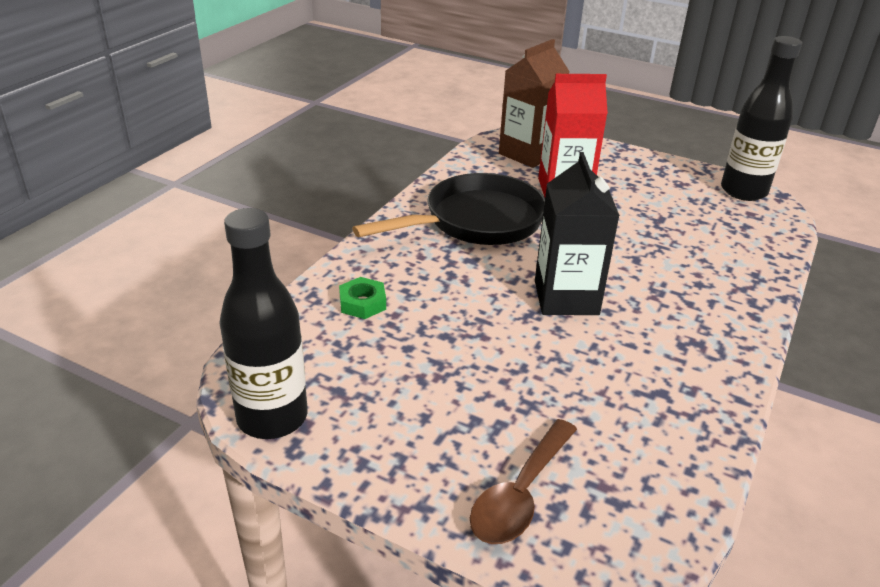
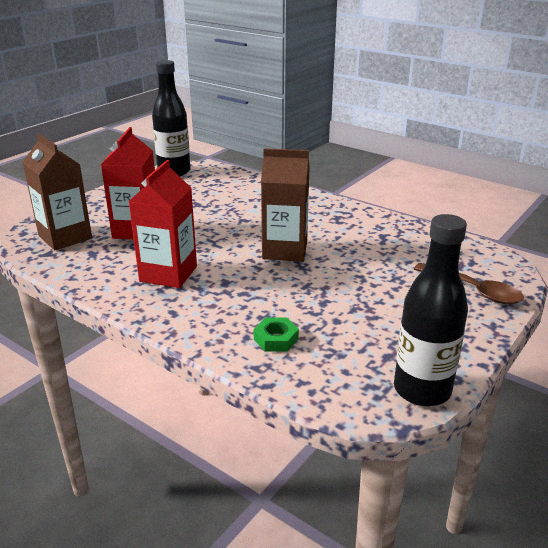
camera: 80 degrees left, 5 degrees down
(476, 222) = (168, 274): black pan -> red carton
(566, 298) = (285, 250): black carton -> brown carton

